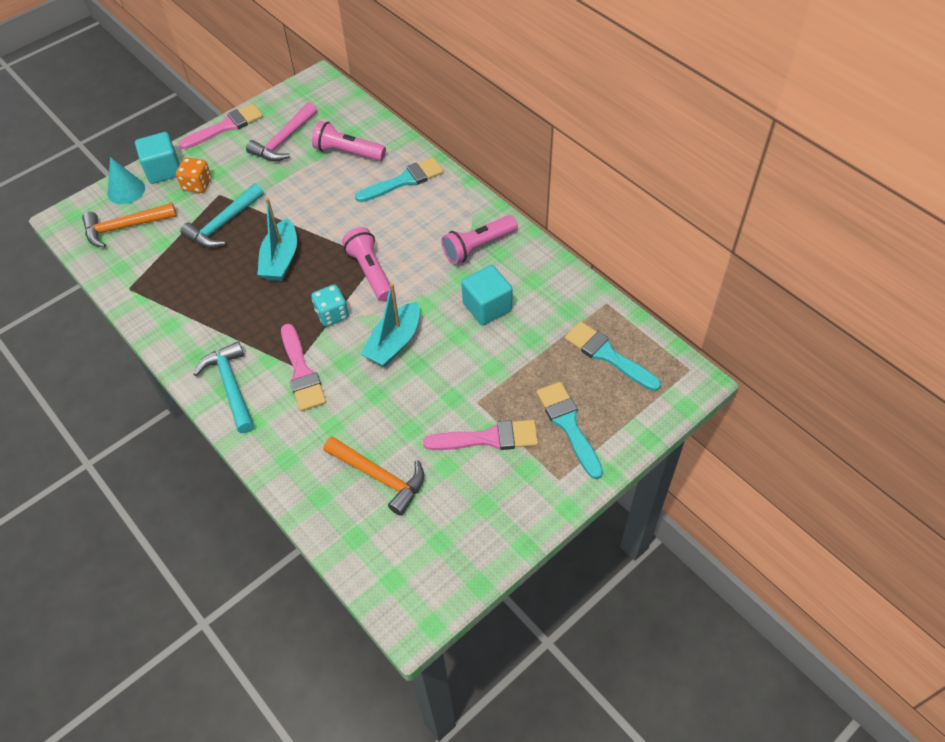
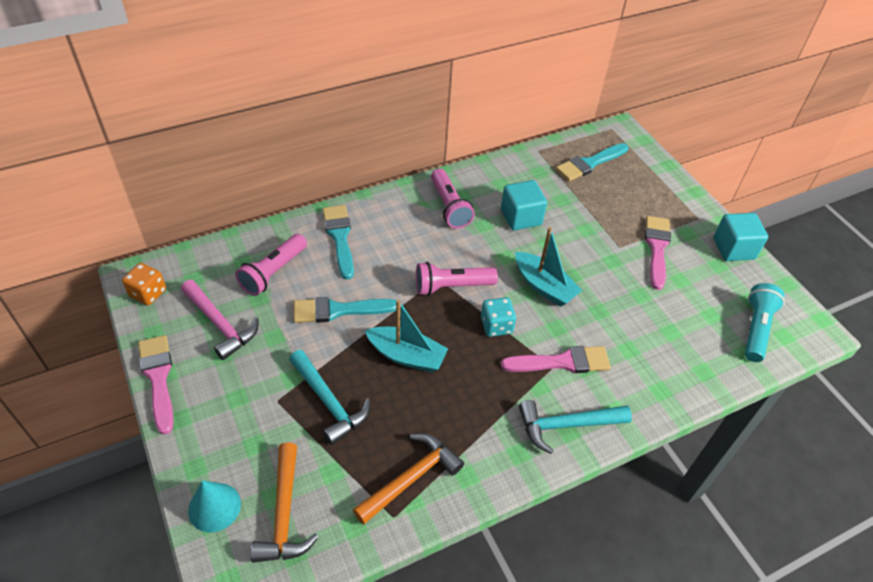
camera: 80 degrees left, 5 degrees down
(163, 170) = (199, 457): turquoise cube -> turquoise cube (733, 248)
(197, 185) = (248, 422): orange dice -> orange dice (148, 293)
(379, 476) = (686, 325): orange hammer -> orange hammer (411, 478)
(394, 549) = (756, 329): none -> turquoise flashlight
(568, 425) = (651, 201): turquoise brush -> turquoise brush (339, 310)

